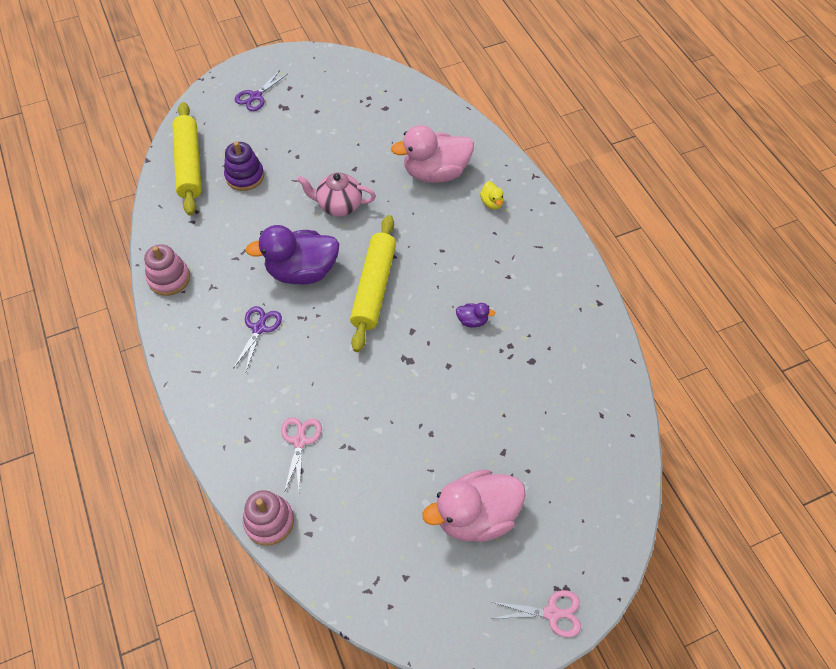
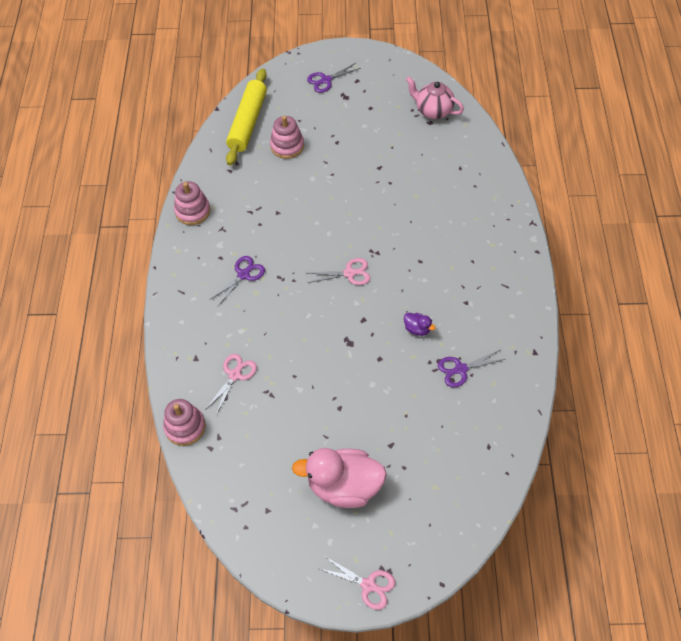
camera: 25 degrees right, 0 degrees up
(245, 176) = (287, 146): purple stacking toy -> pink stacking toy
(302, 271) = (297, 240): purple duck -> none
(339, 205) = (352, 195): pink teapot -> pink teapot (433, 111)
(374, 287) = (349, 273): yellow rolling pin -> pink scissors
(435, 173) = (446, 192): pink duck -> none
(492, 203) = (483, 234): yellow duck -> none
(536, 346) = (460, 369): none -> purple scissors

